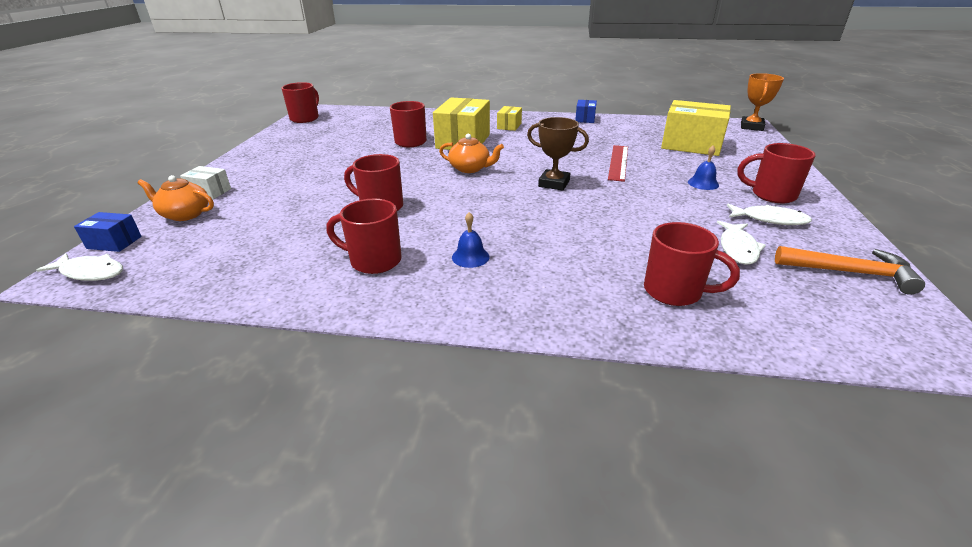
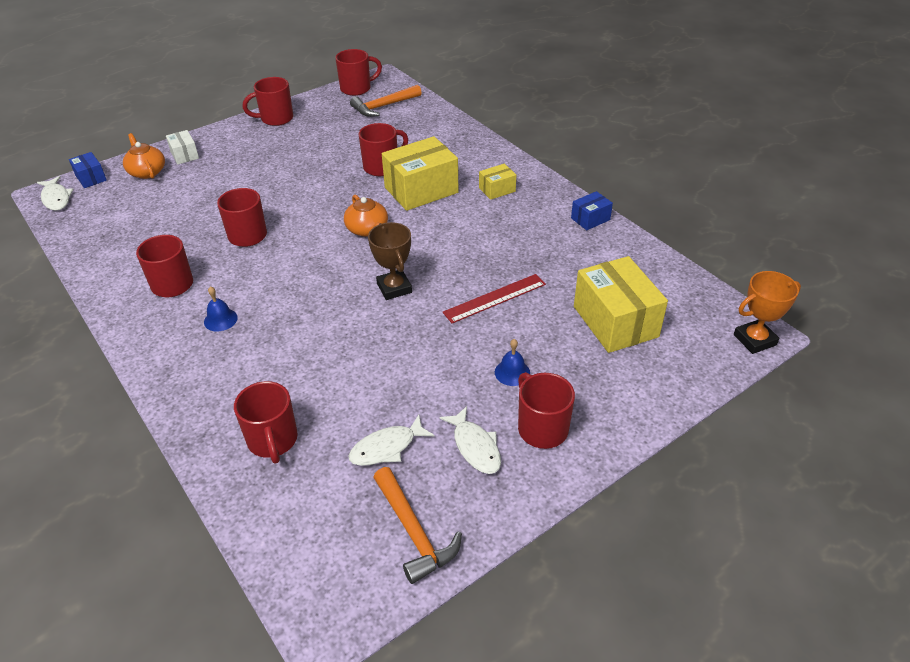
camera: 45 degrees right, 10 degrees up
(264, 148) = (275, 119): none -> red mug
(347, 119) = (384, 106): none -> orange hammer

